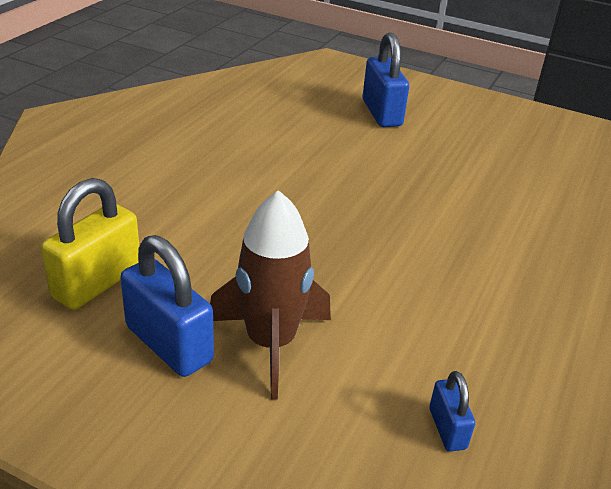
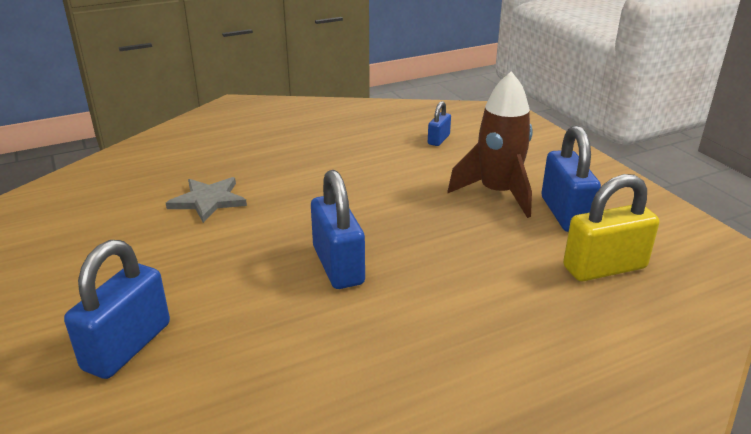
camera: 140 degrees left, 5 degrees down
(332, 196) = (338, 265): none -> blue padlock
(520, 209) = (208, 200): none -> grey star

